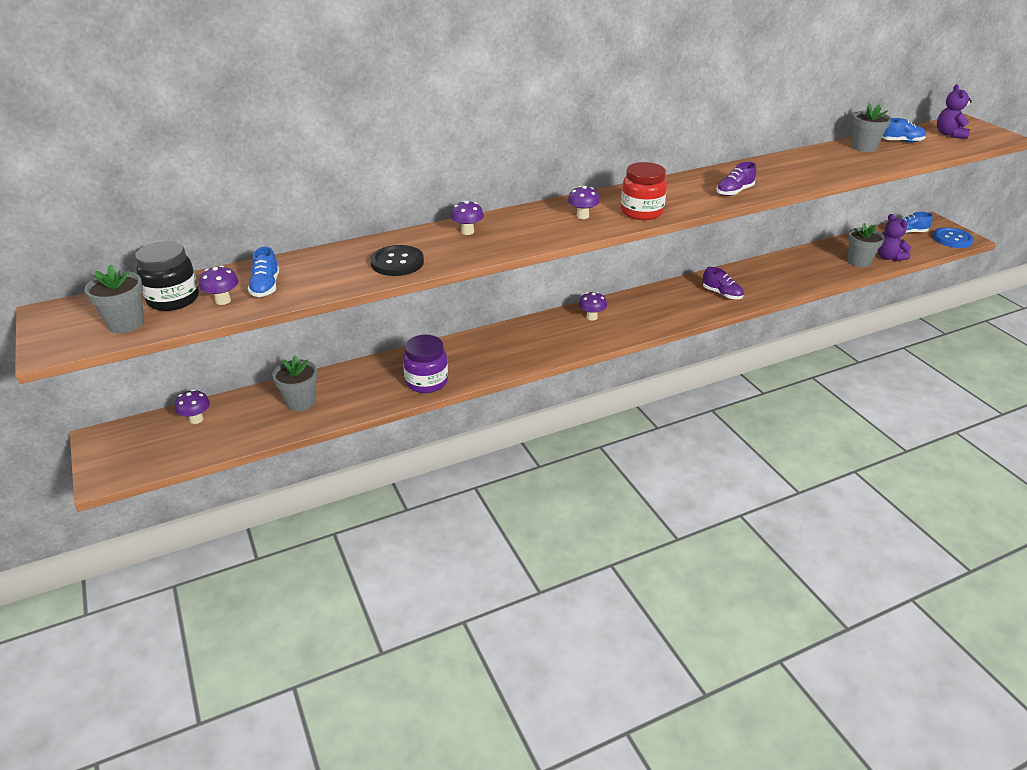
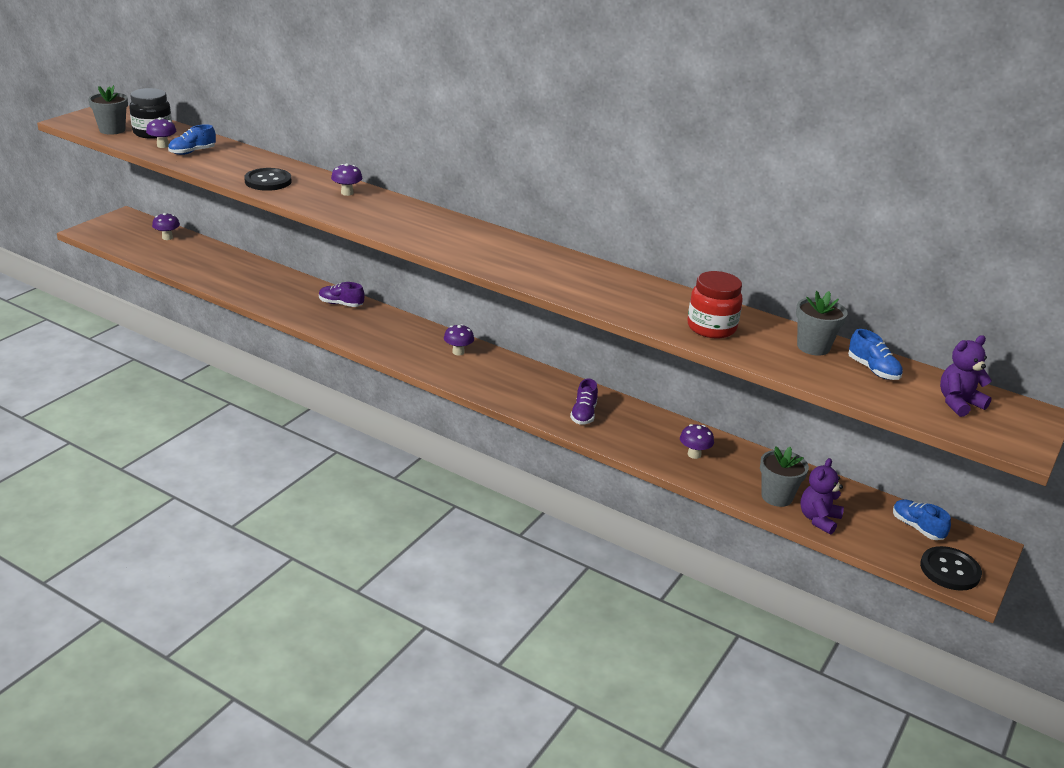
camera: 55 degrees right, 5 degrees down
(300, 402) = (215, 265): grey flower pot -> none
(426, 382) = (283, 304): purple jar -> none
(582, 216) = (428, 229): purple mushroom -> purple mushroom (694, 454)
(641, 212) = (467, 252): red jar -> red jar (711, 328)
(734, 192) = (572, 288): purple shoe -> purple shoe (341, 304)
(952, 239) = (950, 570): blue button -> black button

